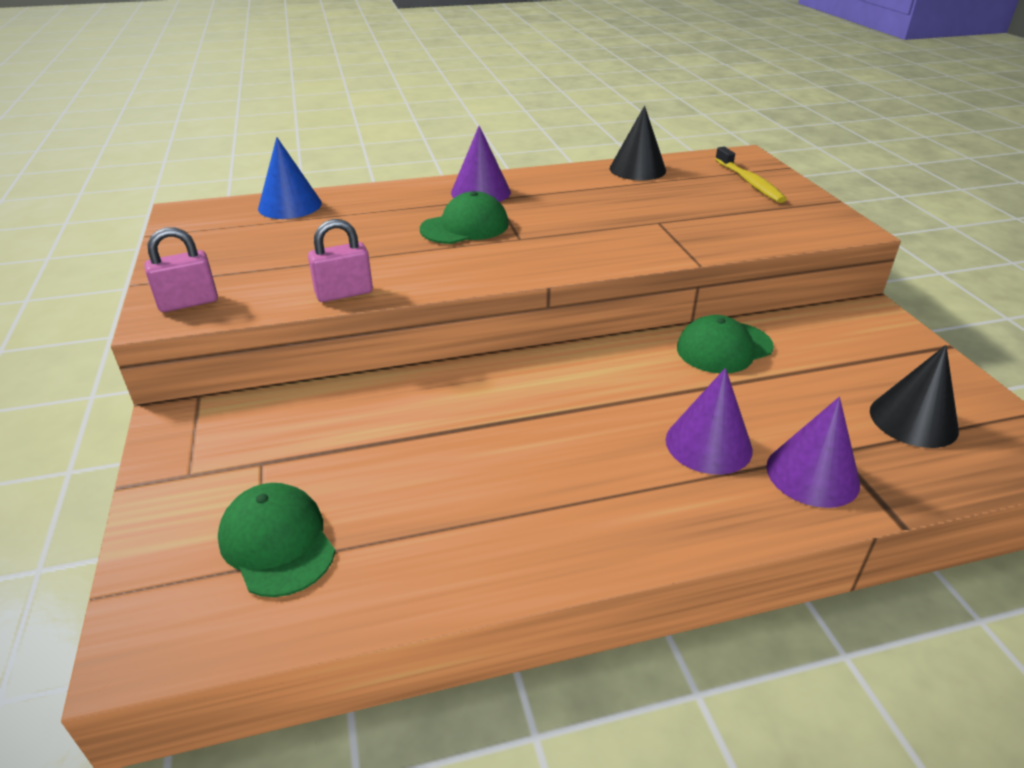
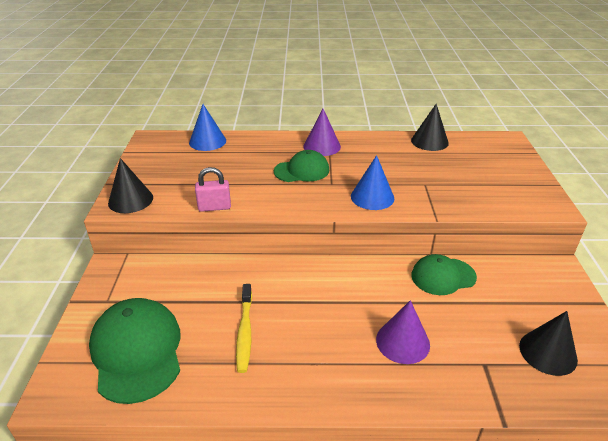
camera: 15 degrees right, 0 degrees up
(188, 302) = (130, 200): pink padlock -> black cone
(277, 542) = (137, 351): green cap -> green cap, size x1.57
(591, 247) = (372, 197): none -> blue cone
(749, 182) = (501, 161): yellow toothbrush -> yellow toothbrush (244, 332)
(812, 474) = (460, 376): purple cone -> none

